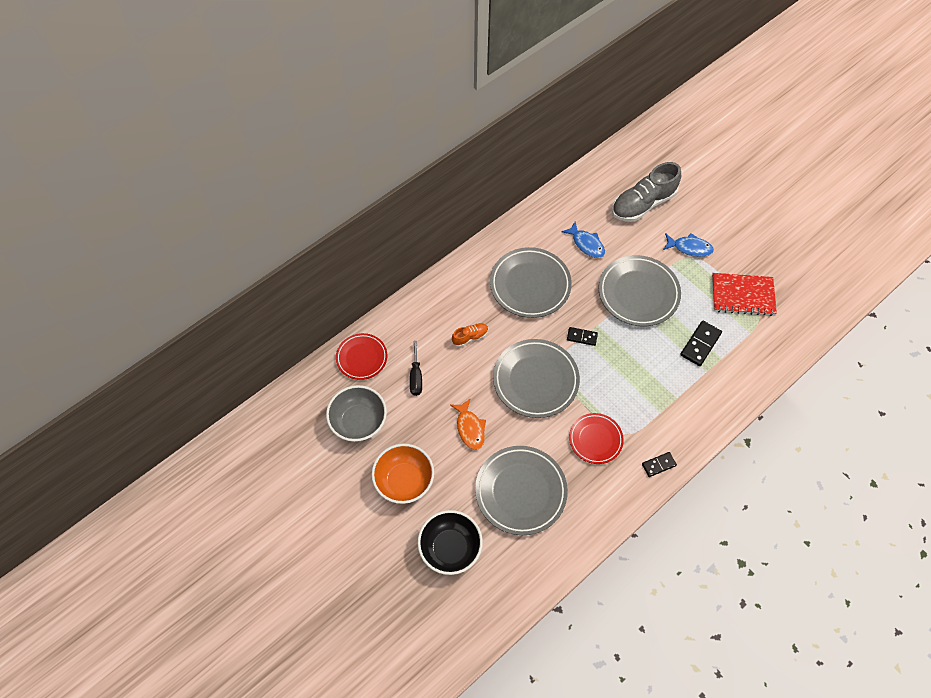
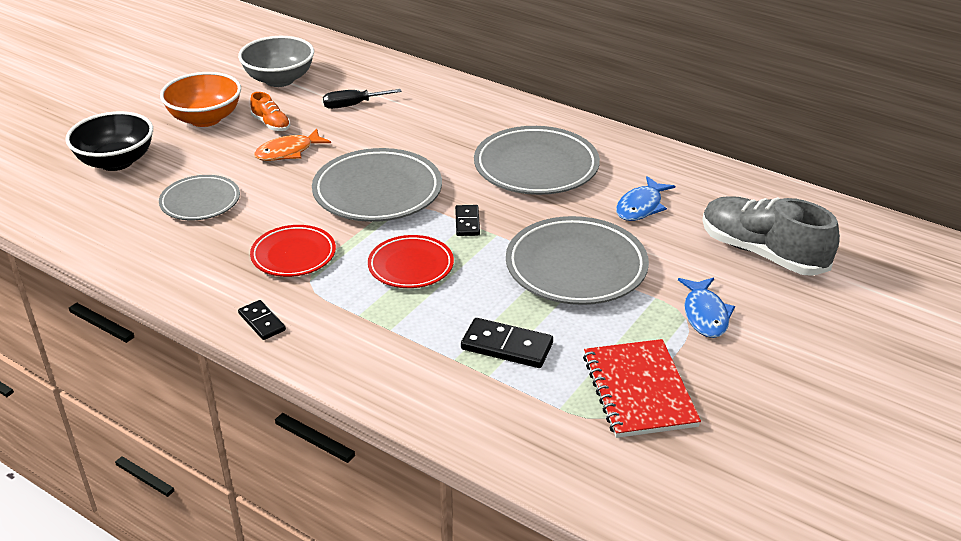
camera: 75 degrees right, 25 degrees down
(362, 358) = (367, 68): red plate -> red plate (411, 266)
(470, 337) = (427, 133): orange shoe -> orange shoe (271, 124)
(520, 491) = (200, 202): grey plate -> grey plate, size x0.61

